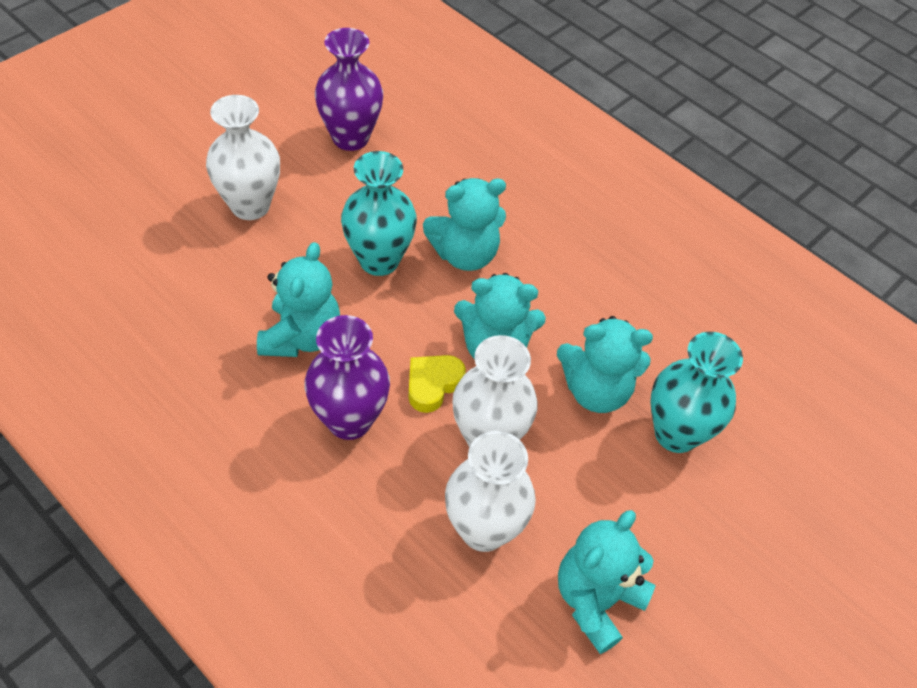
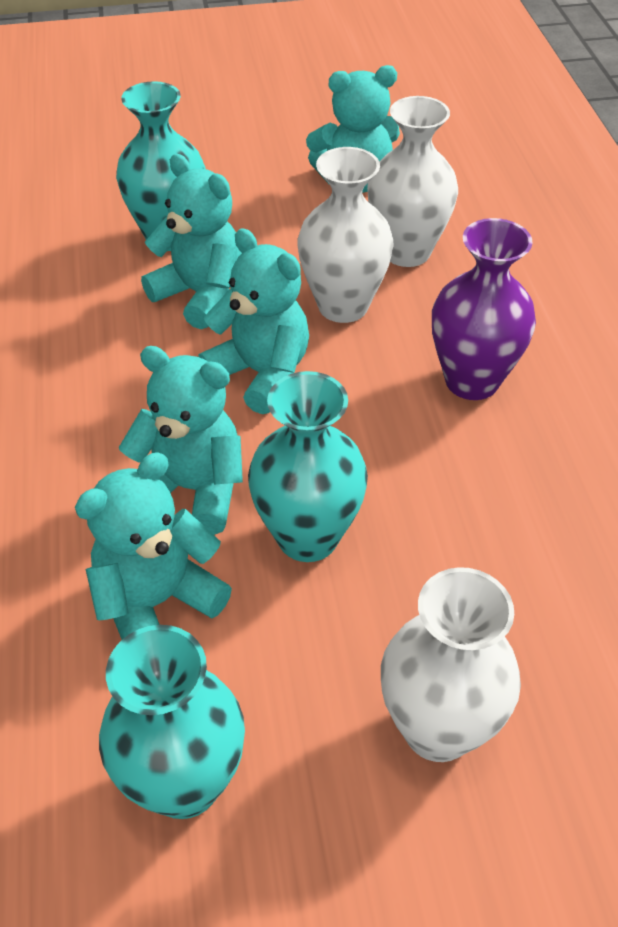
camera: 140 degrees left, 5 degrees down
(301, 336) = (473, 489): turquoise teddy bear -> turquoise teddy bear (157, 602)
(350, 138) = (184, 782): purple vase -> turquoise vase
(433, 385) = (358, 371): yellow heart -> none

